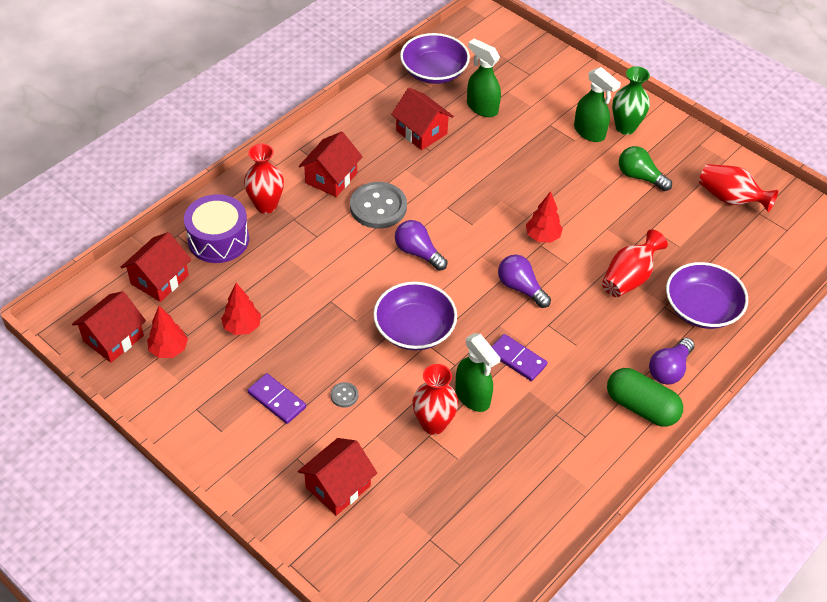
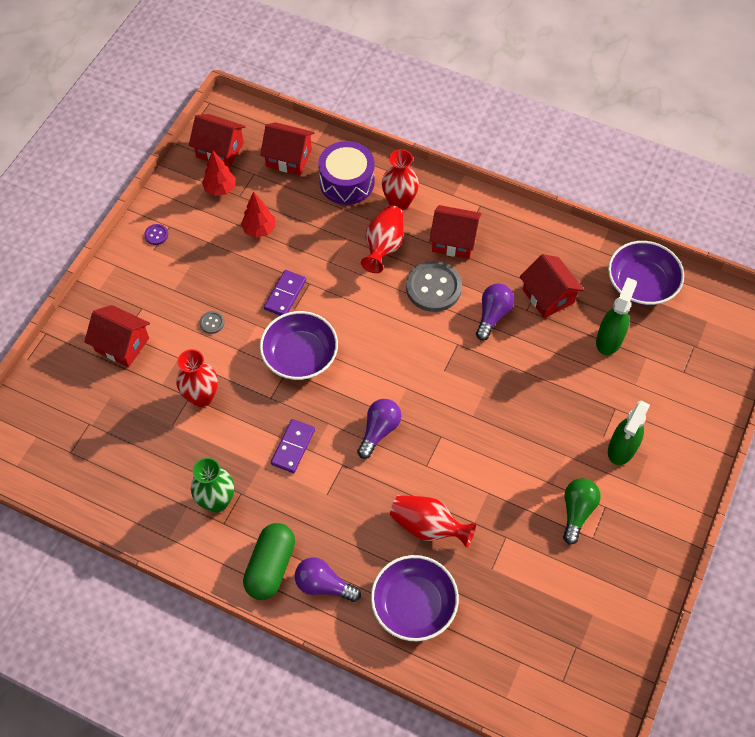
camera: 75 degrees right, 10 degrees up
(202, 424) = (156, 235): none -> purple button
(277, 400) = (193, 277): purple domino -> purple domino (285, 295)
(418, 252) = (390, 335): purple light bulb -> purple light bulb (493, 315)
(421, 132) = (548, 296): red house -> red house turned 60 degrees counterclockwise
(473, 397) = (239, 420): green spray bottle -> none
(542, 237) = (452, 435): red tree -> none
(625, 127) = (647, 483): green vase -> green vase (217, 501)
(730, 199) = (585, 612): red vase -> red vase (384, 246)

